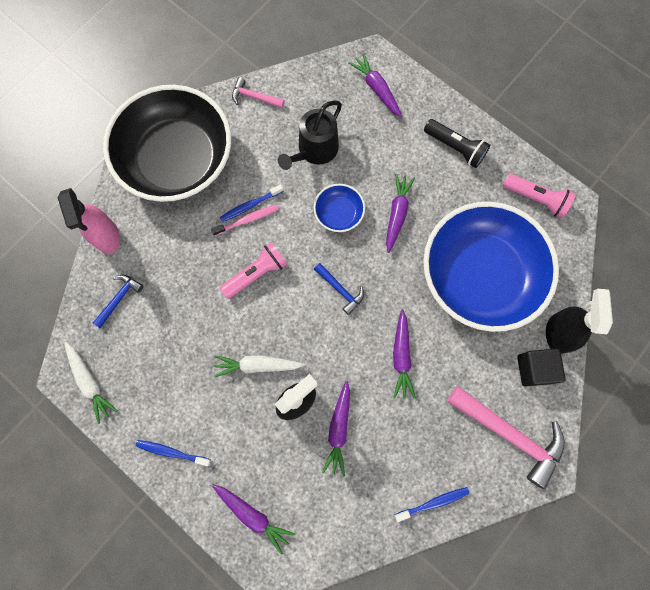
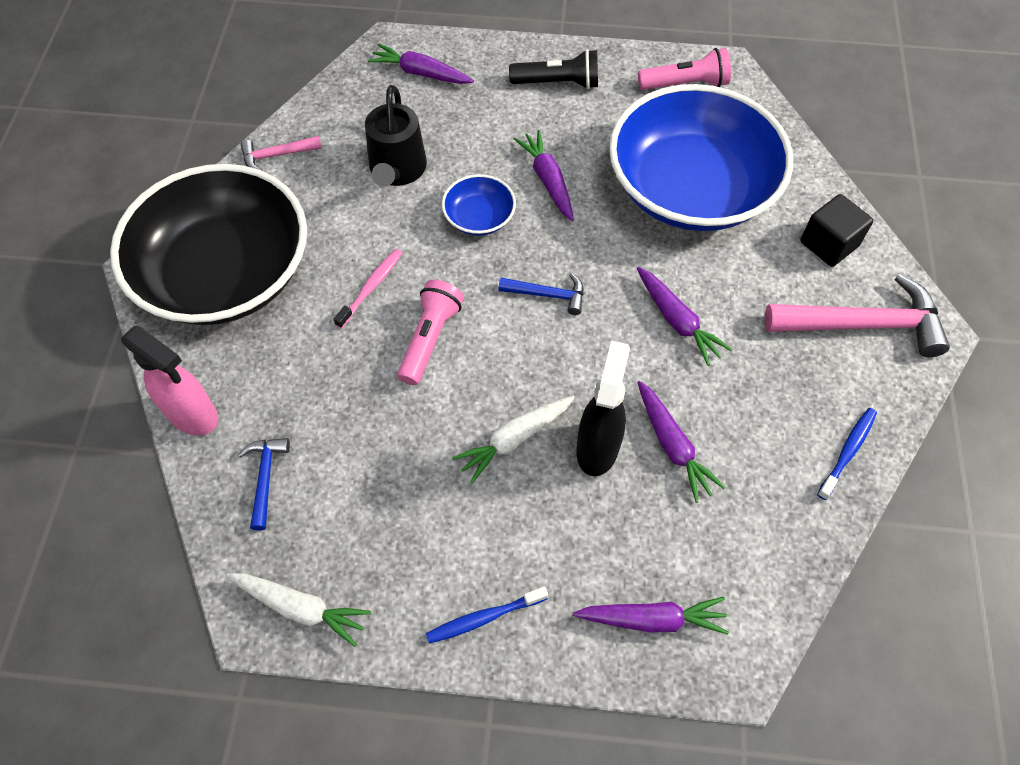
camera: 35 degrees left, 15 degrees down
(250, 205) = (362, 270): blue toothbrush -> none
(557, 333) = (820, 195): black spray bottle -> none

